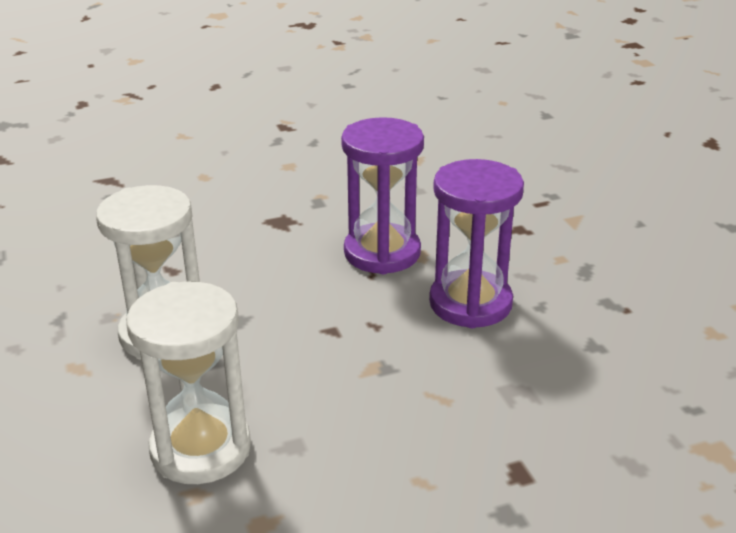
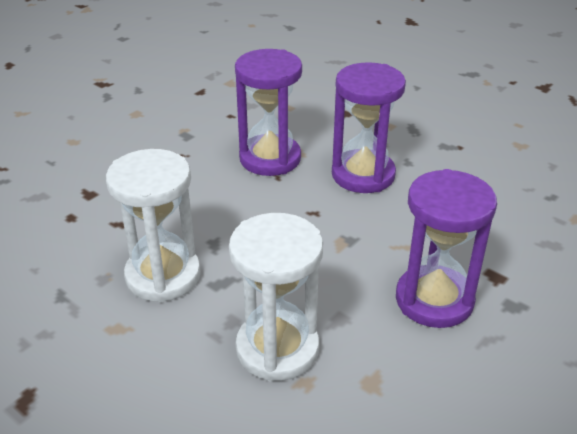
camera: 30 degrees left, 5 degrees up
(416, 469) = (434, 300): none -> purple hourglass

